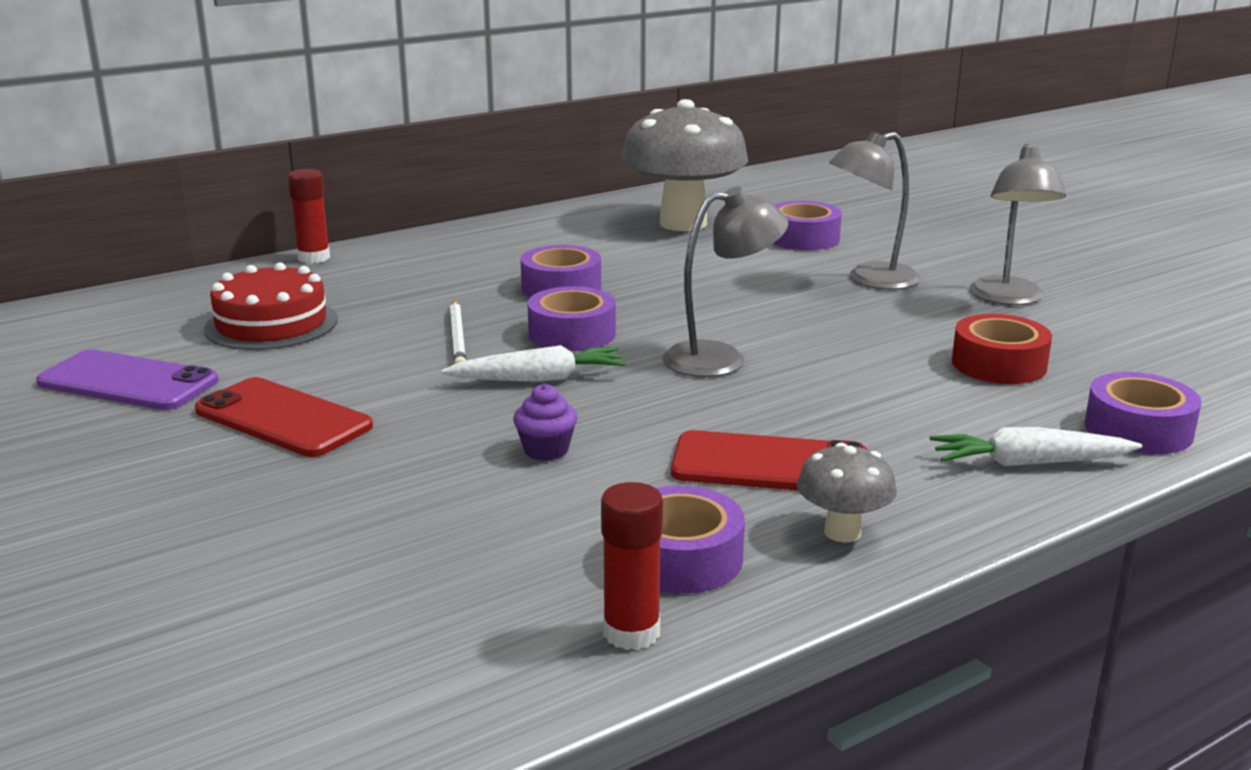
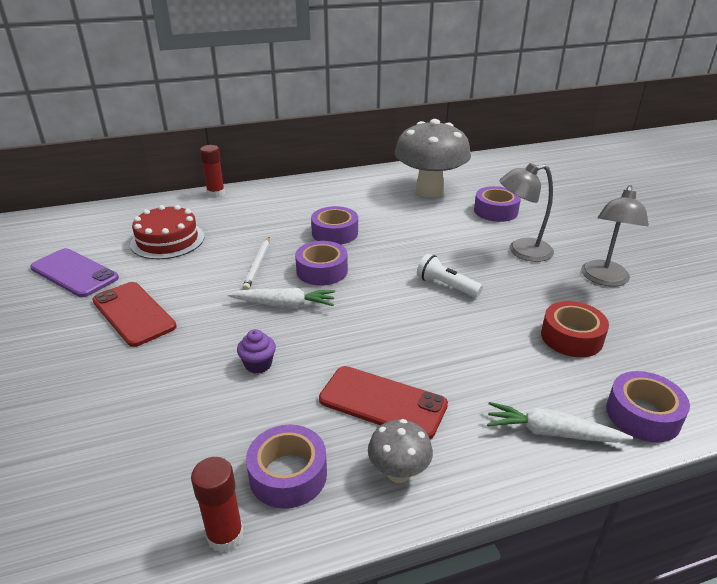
camera: 15 degrees right, 10 degrees up
(721, 358) = (397, 304): grey lamp -> none
(782, 330) = (446, 286): none -> white flashlight

